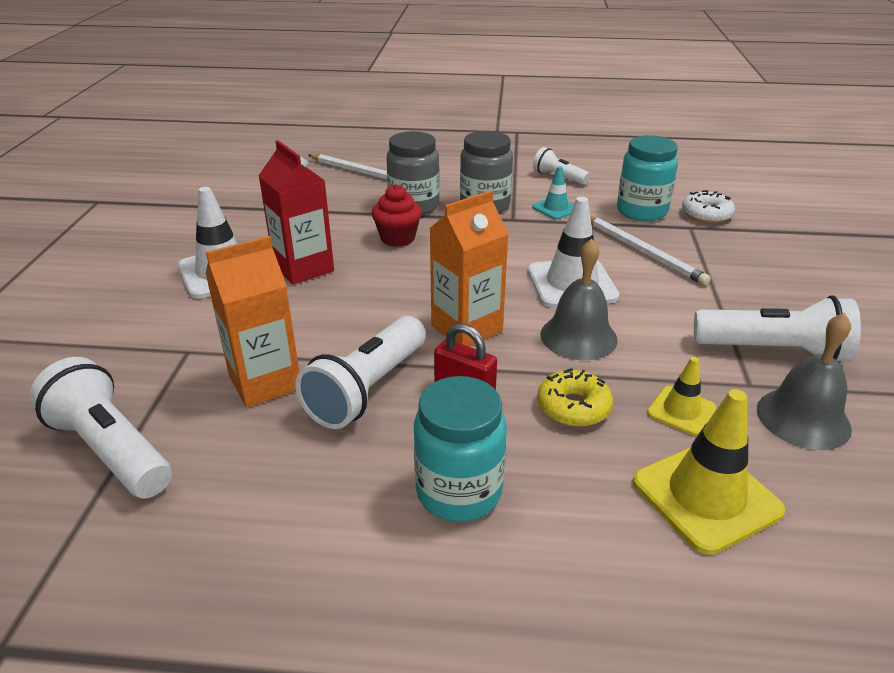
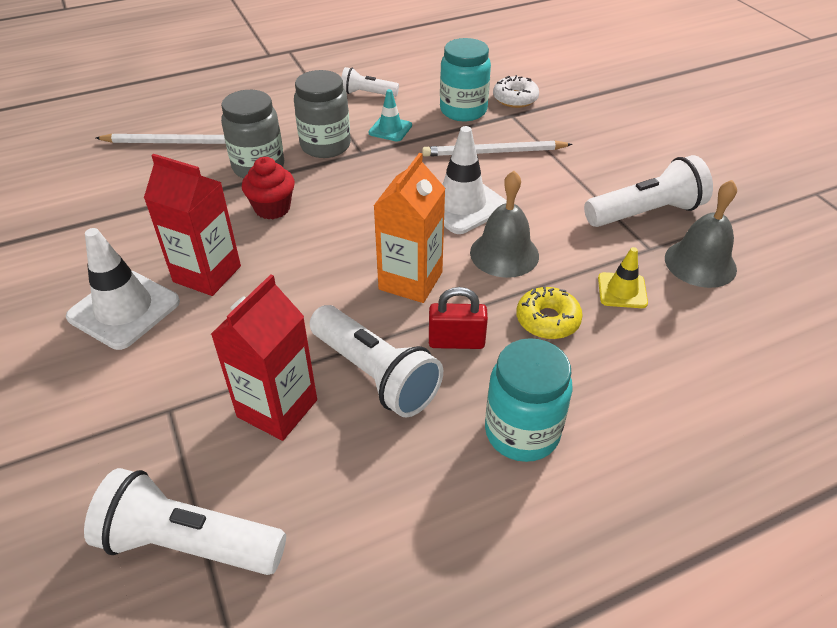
camera: 30 degrees left, 10 degrees up
(265, 382) = (277, 408): orange carton -> red carton
(367, 389) = (375, 374): white flashlight -> white flashlight turned 45 degrees counterclockwise
(643, 252) = (493, 152): white pencil -> white pencil turned 150 degrees clockwise
(706, 496) = (684, 354): yellow traffic cone -> none

